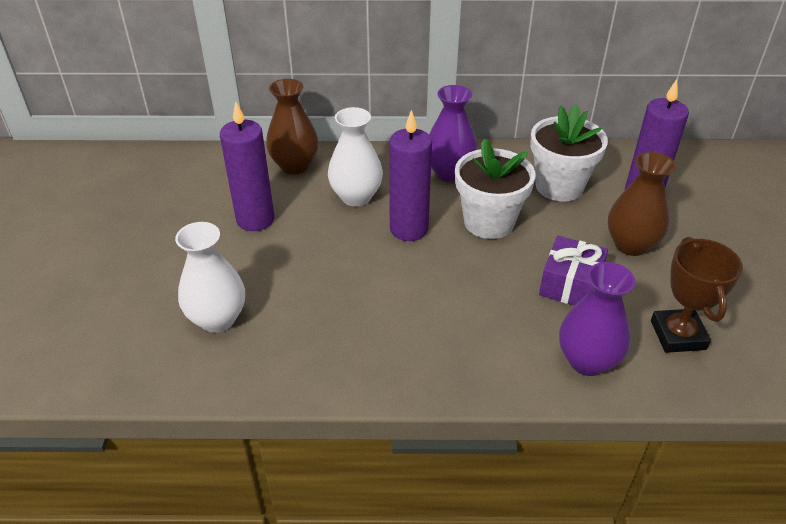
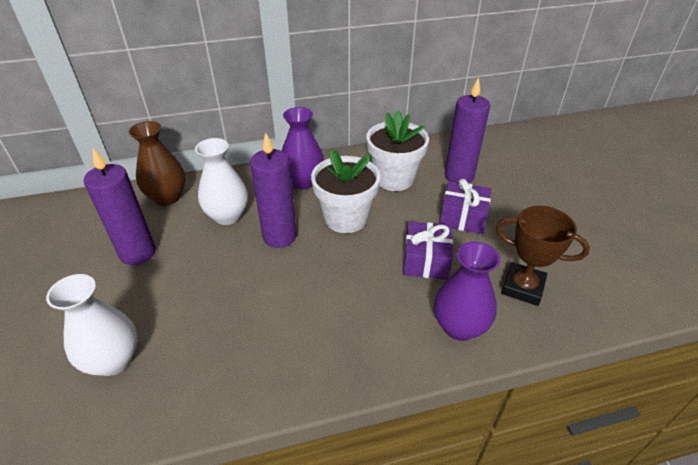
camera: 15 degrees left, 0 degrees up
(631, 245) = (463, 217): brown vase -> purple gift
(678, 335) = (522, 287): brown trophy -> brown trophy turned 45 degrees counterclockwise

